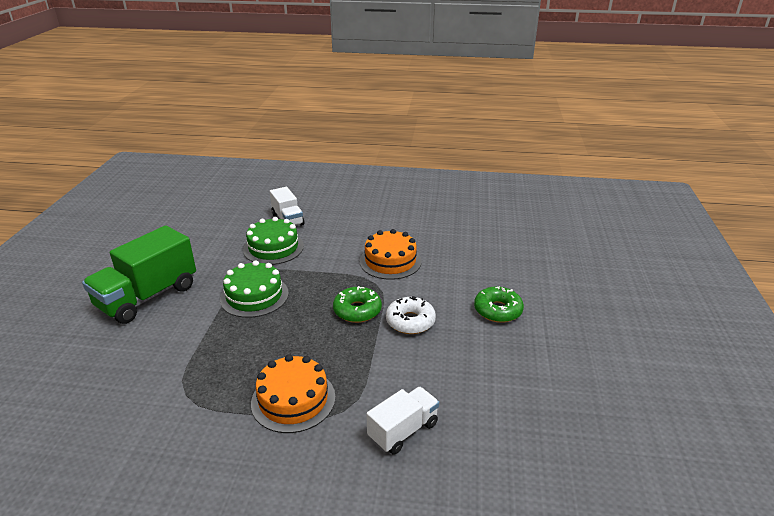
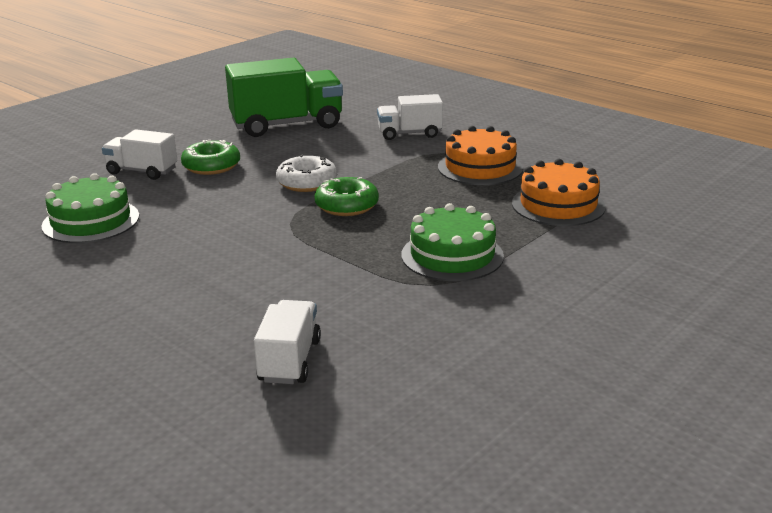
camera: 145 degrees left, 5 degrees down
(148, 297) = (604, 300): green truck -> green truck (287, 125)
(273, 248) = (367, 313): green cake -> green cake (91, 221)
(390, 261) = (234, 240): orange cake -> orange cake (558, 205)
(530, 287) = (142, 171): none -> white truck

